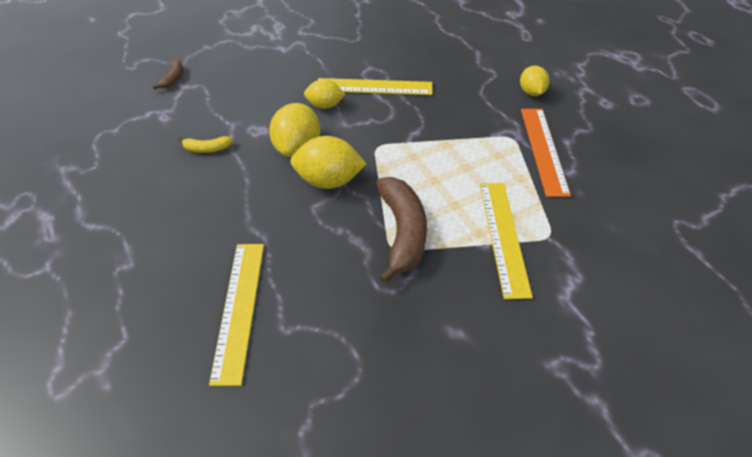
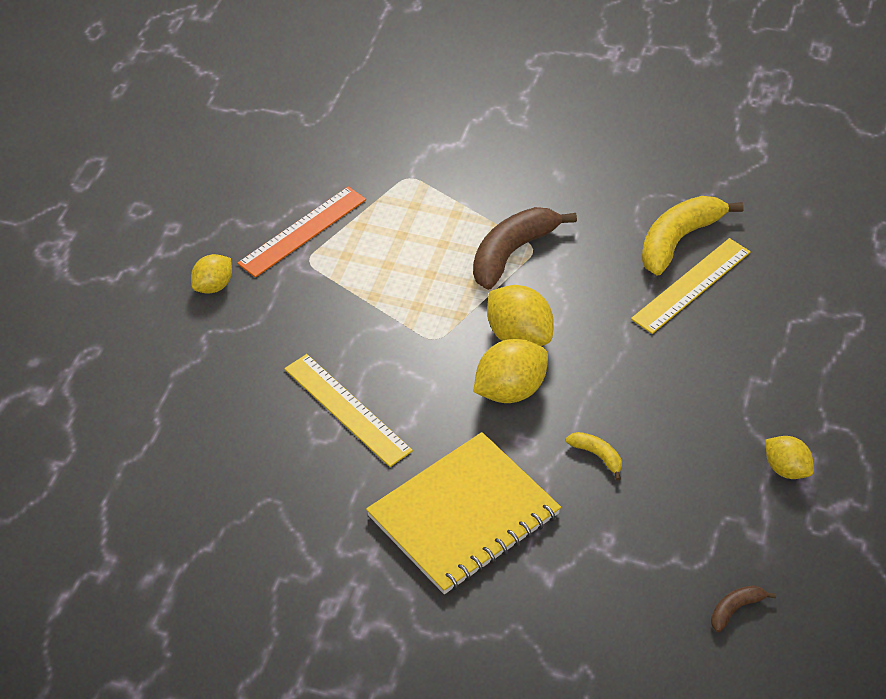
camera: 135 degrees left, 0 degrees up
(173, 79) = (550, 600): brown banana -> brown banana (735, 609)
(255, 83) = (464, 515): none -> yellow notebook
(287, 346) = (678, 240): none -> yellow banana
(325, 105) = (426, 423): yellow lemon -> yellow lemon (786, 469)
(503, 236) = (442, 199): yellow ruler -> none

